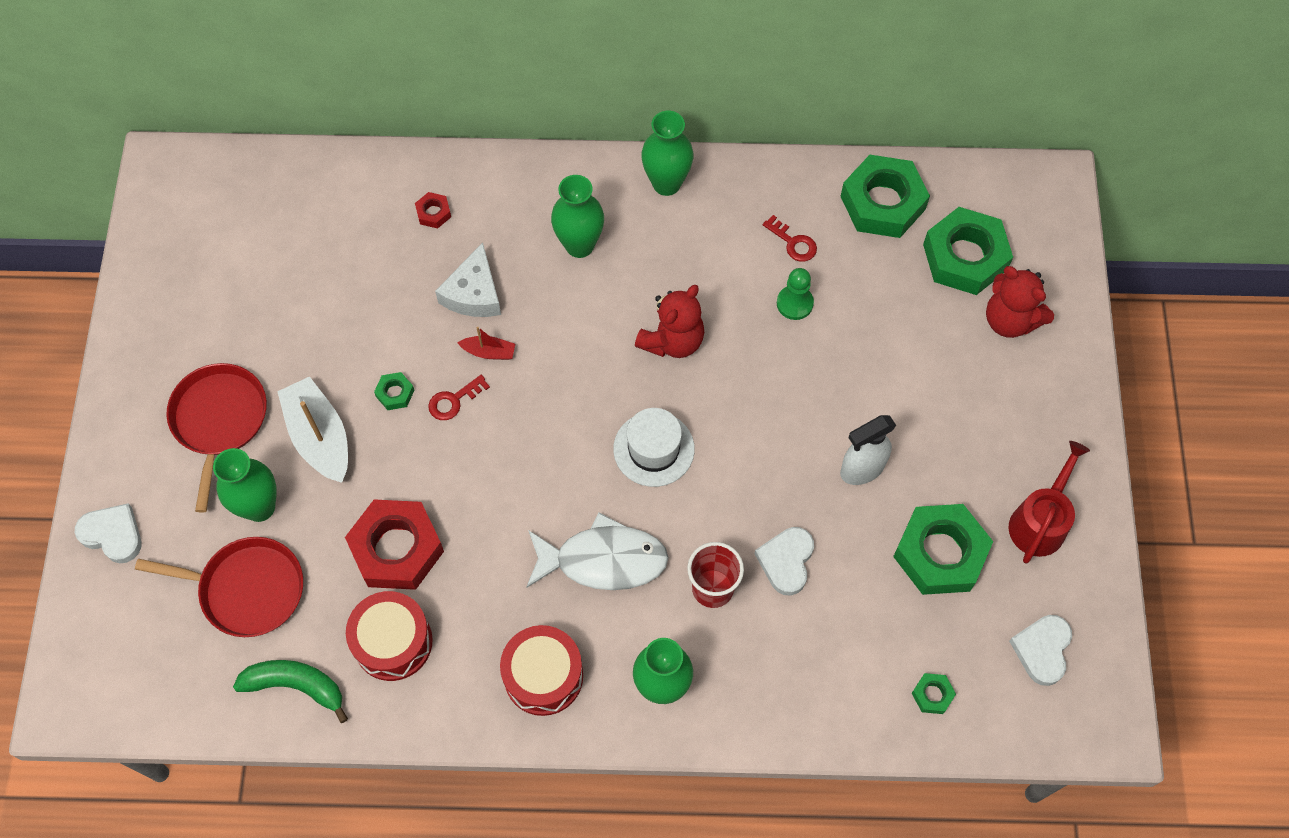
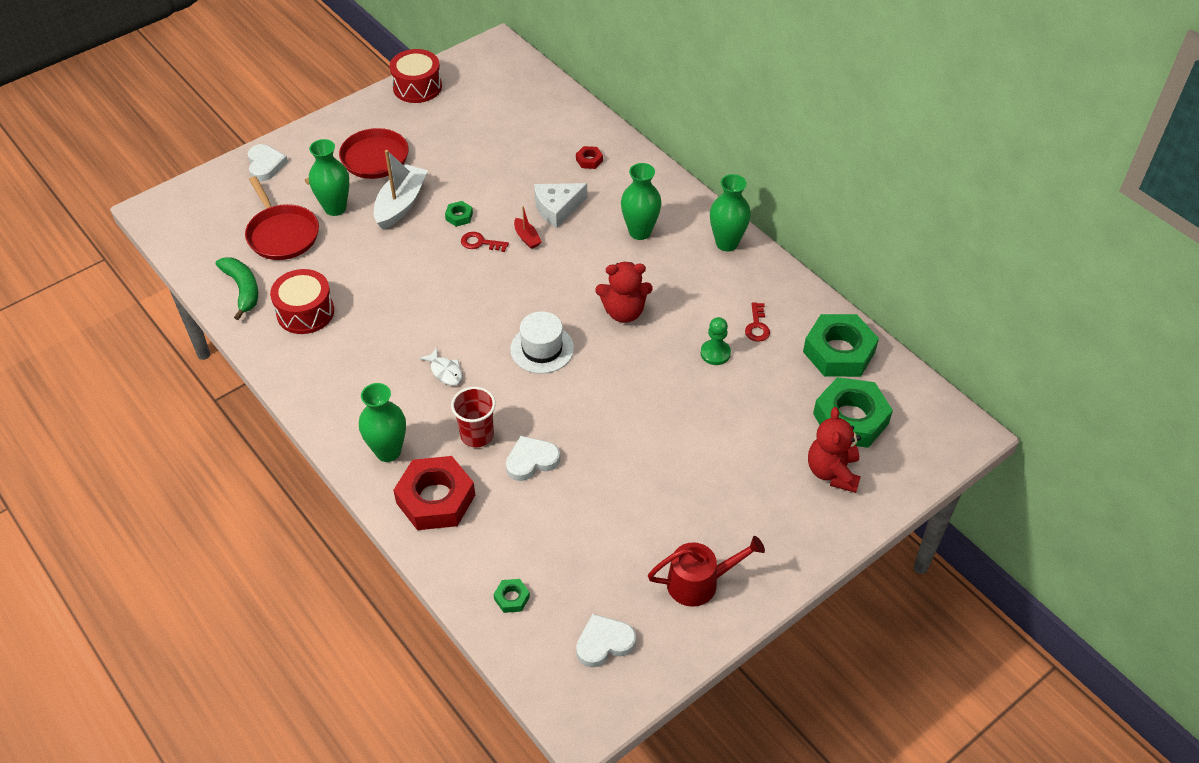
camera: 50 degrees right, 15 degrees down
(397, 549) = (364, 278): red nut -> red nut (436, 499)
(543, 676) = (344, 391): red drum -> red drum (417, 87)
(603, 560) = (445, 371): white fish -> white fish, size x0.49
(861, 469) = (635, 459): white spray bottle -> none
(940, 553) = (618, 539): green nut -> none

